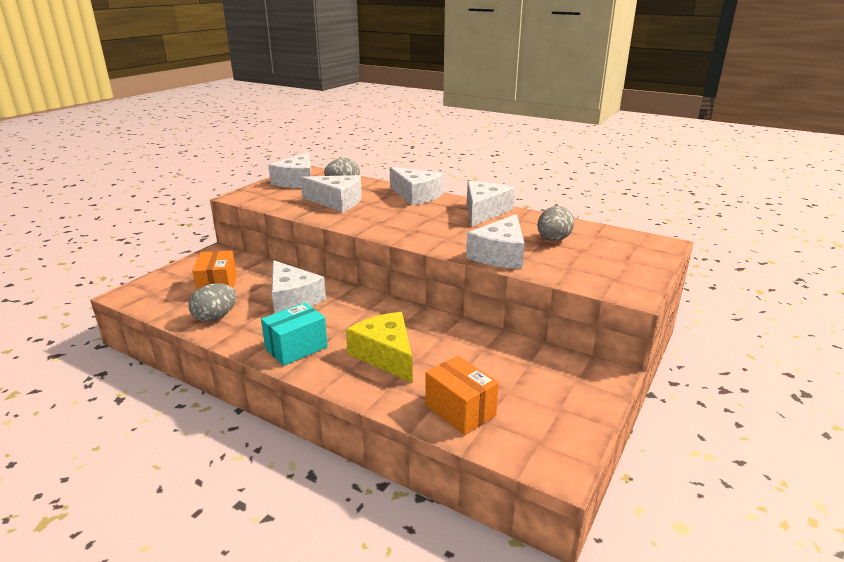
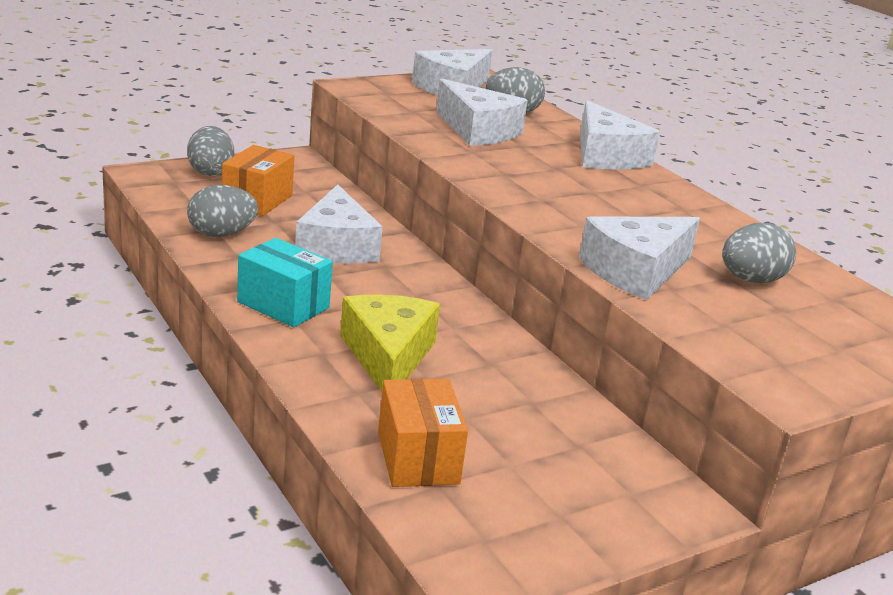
camera: 25 degrees right, 0 degrees up
(170, 279) = (210, 172): none -> grey egg
(296, 348) = (283, 305): turquoise box -> turquoise box turned 45 degrees clockwise
(484, 212) = (687, 208): white cheese -> none

